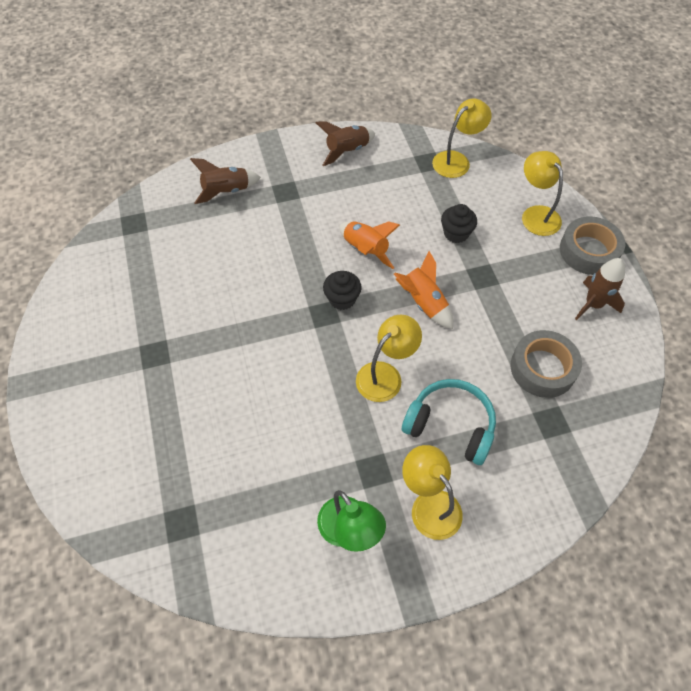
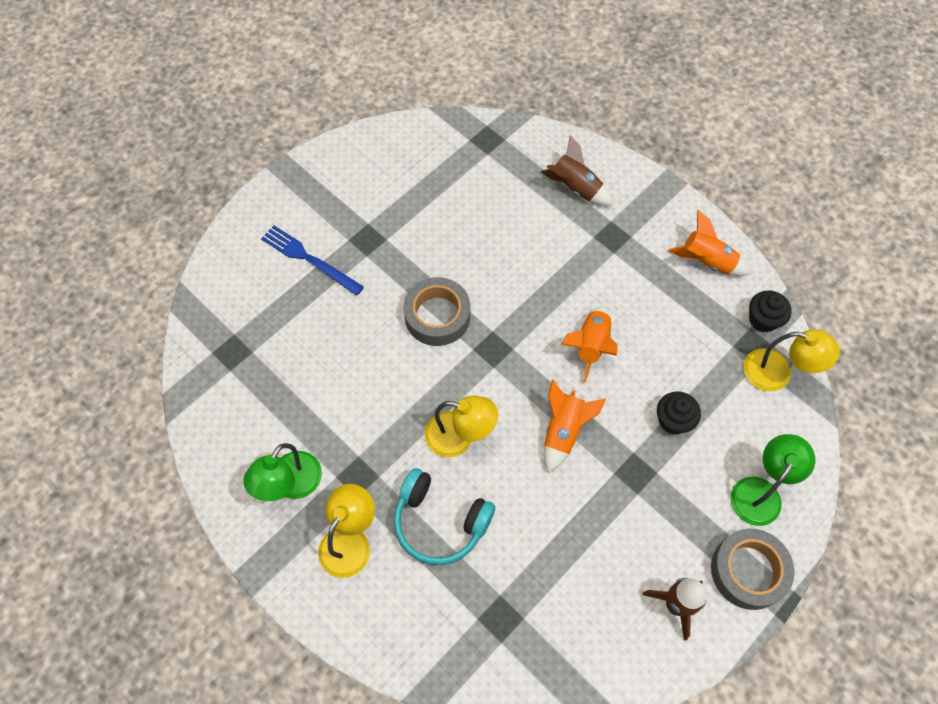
camera: 60 degrees right, 5 degrees up
(136, 410) = (309, 259): none -> blue fork
(342, 299) = (519, 355): black cupcake -> black cupcake (763, 320)
(347, 151) = (707, 261): brown rocket -> orange rocket
(450, 426) = (440, 522): turquoise headphones -> turquoise headphones turned 120 degrees clockwise
(536, 214) = (760, 491): yellow lamp -> green lamp
(542, 368) = (558, 583): grey tape -> grey tape (437, 316)

